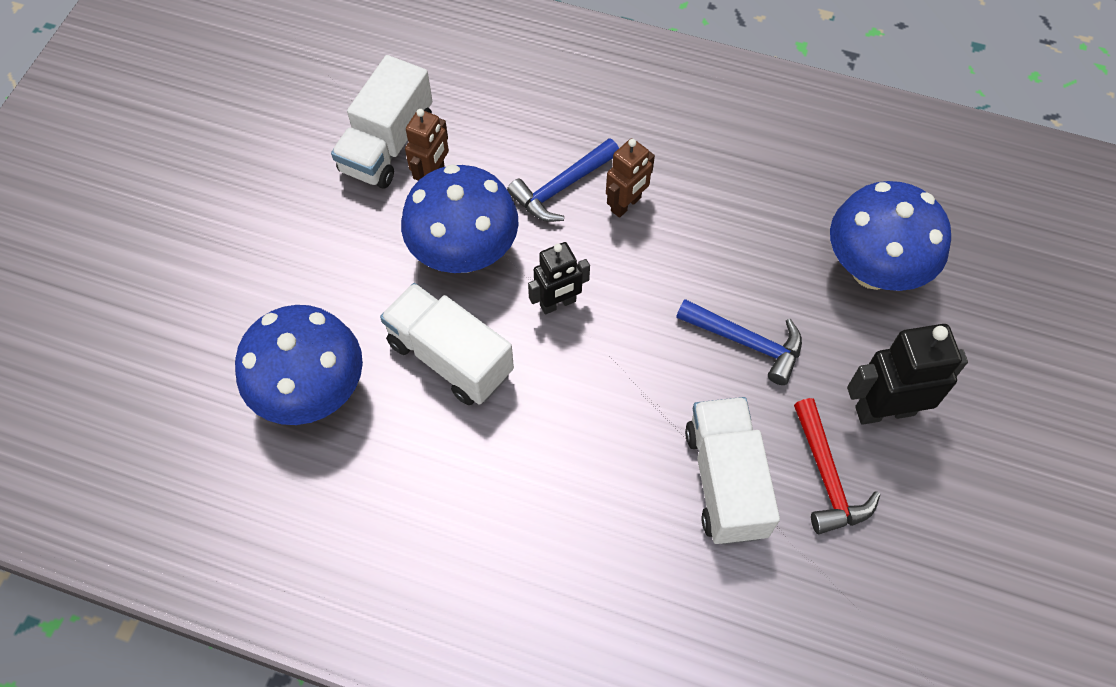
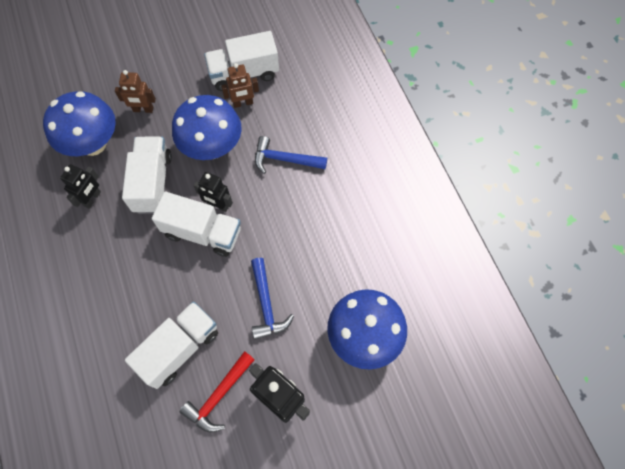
camera: 50 degrees right, 5 degrees up
(402, 448) = (92, 199): none -> black robot
(581, 347) = (202, 233): none -> white truck
(626, 204) = (300, 194): brown robot -> brown robot (143, 109)

